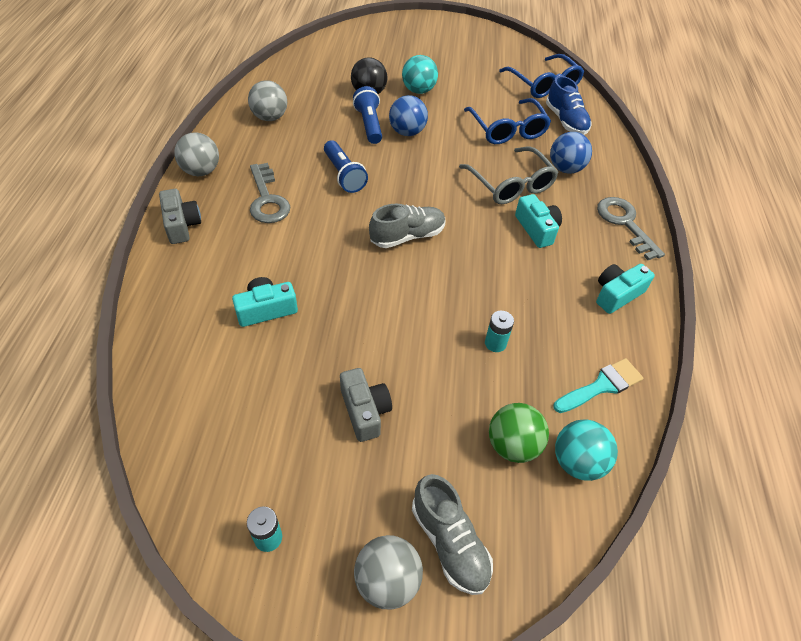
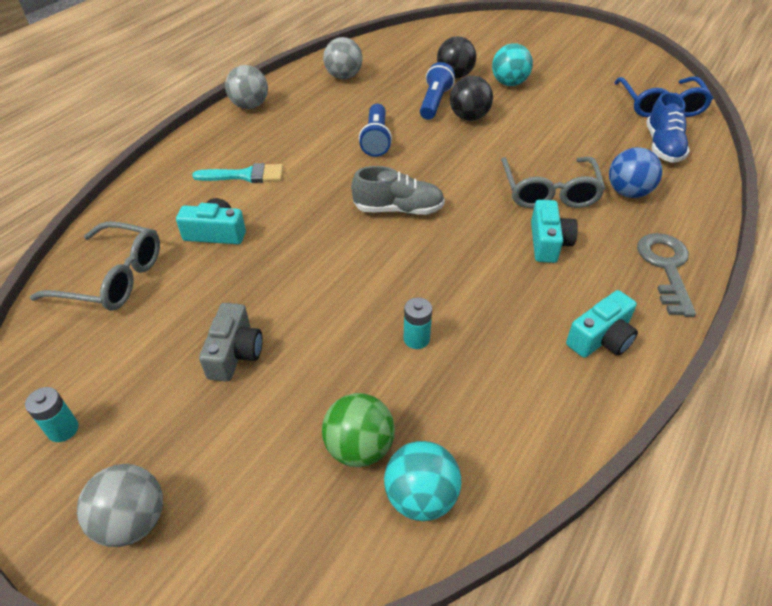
camera: 30 degrees right, 5 degrees down
(181, 225) = (200, 144): grey camera -> none
(202, 386) = (113, 278): none -> grey glasses
(267, 199) = (289, 142): grey key -> none
(407, 132) = (469, 117): blue ball -> black ball
(449, 542) = (220, 514): grey shoe -> none
(507, 130) = (584, 139): blue glasses -> none
(601, 386) = (510, 428): turquoise brush -> turquoise brush (245, 175)
(617, 294) = (601, 338): turquoise camera -> turquoise camera turned 150 degrees clockwise

